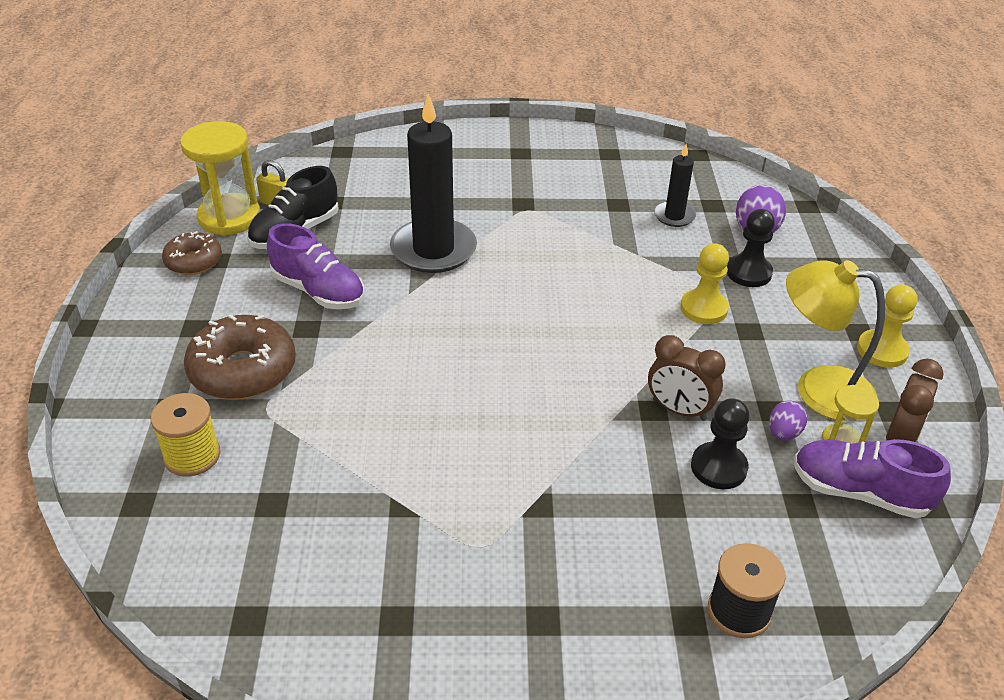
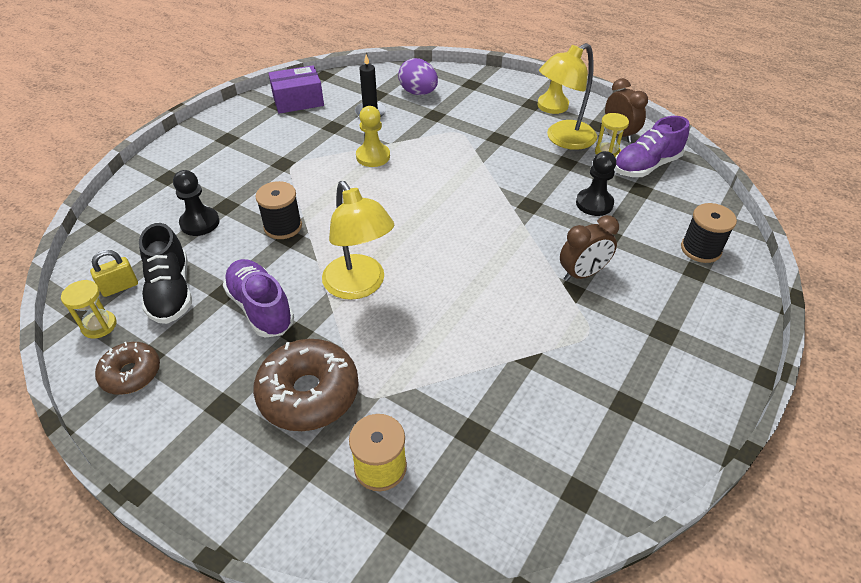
camera: 55 degrees left, 5 degrees up
(229, 217) = (99, 325): yellow hourglass -> yellow hourglass, size x0.53
(318, 291) = (261, 308): purple shoe -> purple shoe turned 105 degrees counterclockwise
(399, 338) = (359, 286): none -> yellow lamp
(433, 250) = (283, 226): black candle -> black spool
(631, 161) = (298, 101): none -> purple box
(679, 410) = (538, 195): brown clock -> brown clock (582, 274)
(704, 308) = (463, 143): yellow pawn -> yellow pawn (373, 156)
(748, 273) = (450, 113): black pawn -> black pawn (200, 223)
(783, 433) = (586, 168): purple egg -> none

